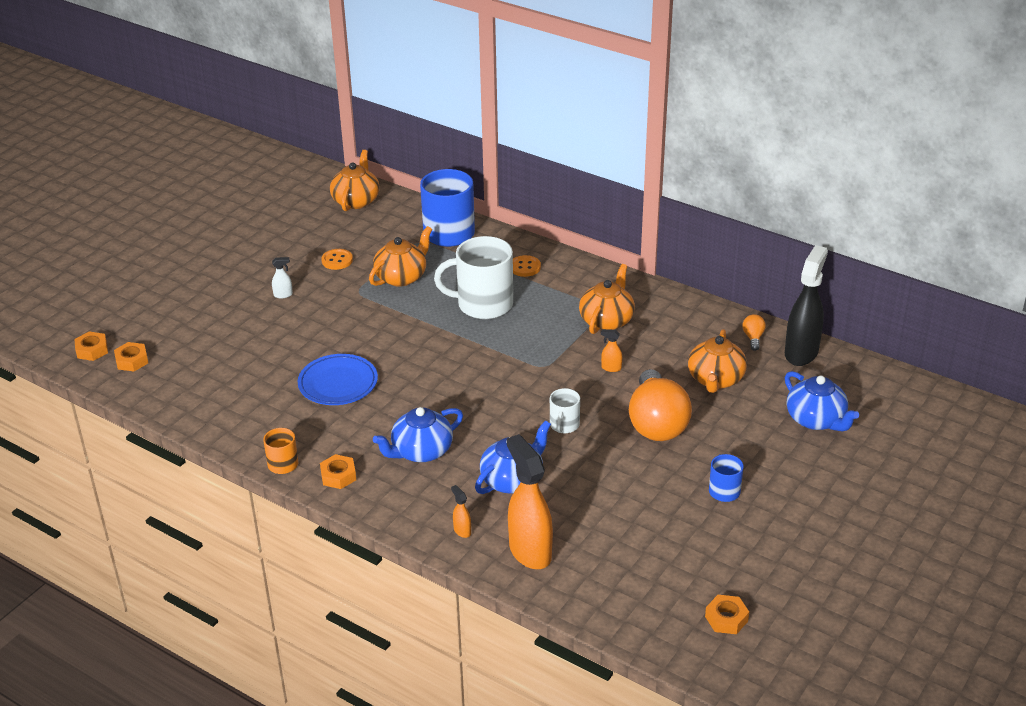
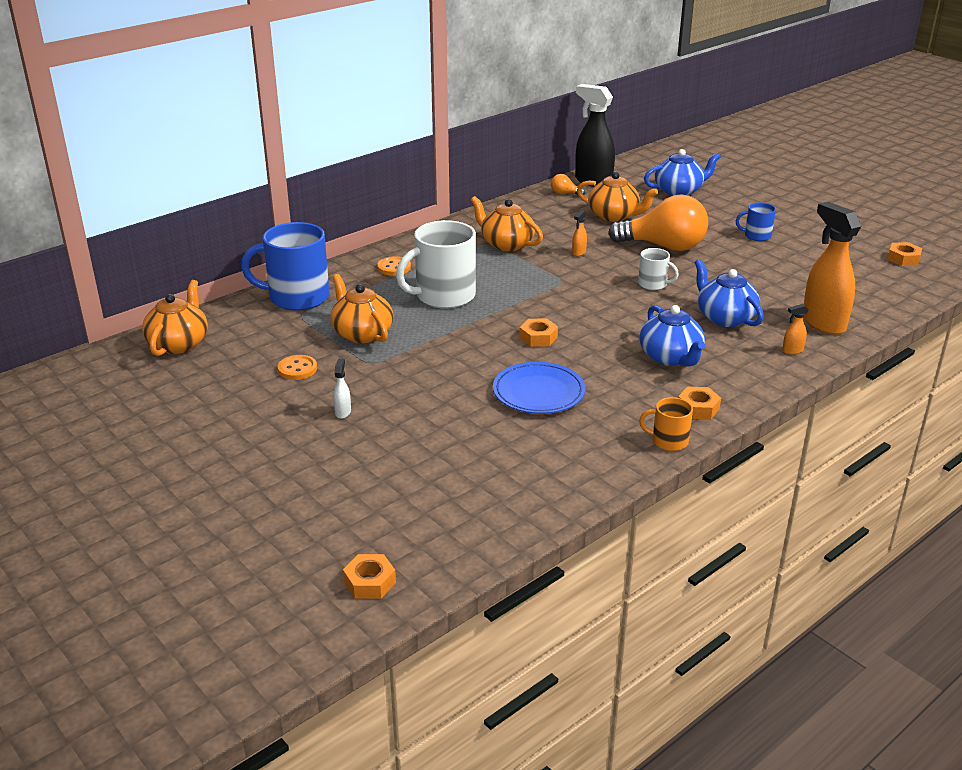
camera: 75 degrees left, 5 degrees down
(132, 361) = (416, 545): orange nut -> orange nut (538, 337)
(356, 200) = (179, 343): orange teapot -> orange teapot turned 75 degrees clockwise
(483, 304) = (443, 296): white mug -> white mug turned 45 degrees clockwise
(530, 551) = (823, 323): orange spray bottle -> orange spray bottle turned 75 degrees clockwise

